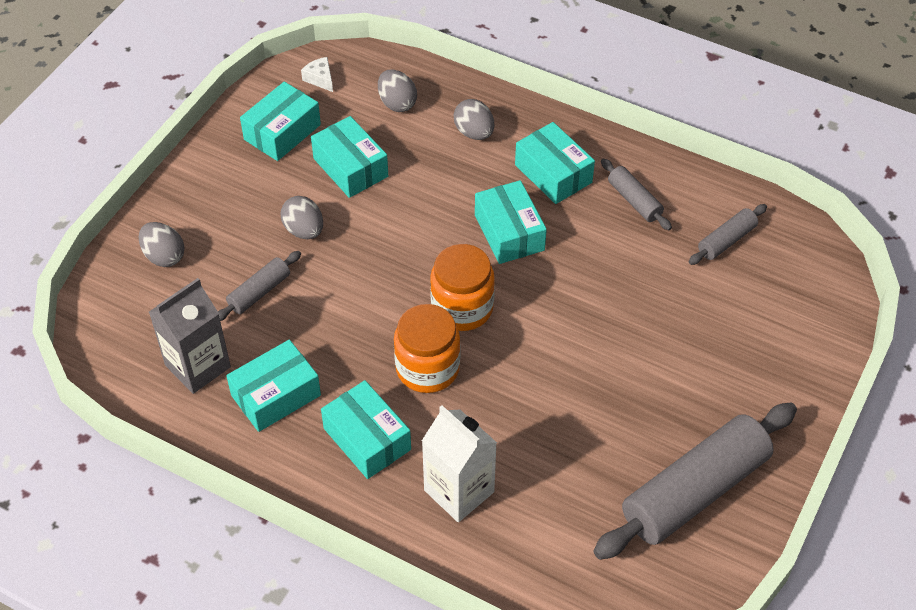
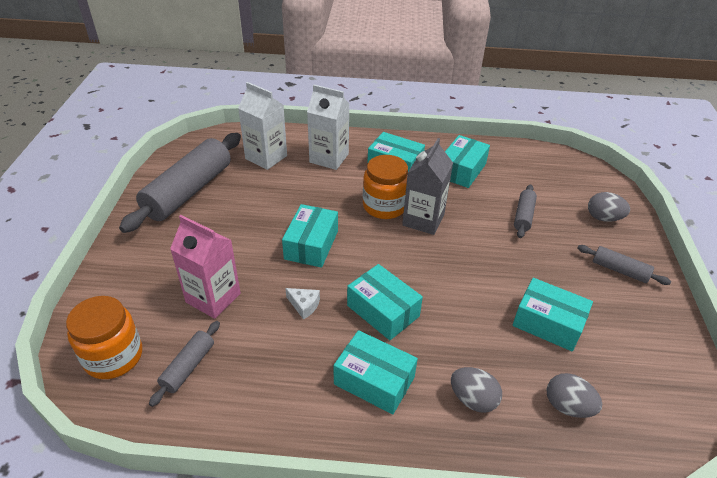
camera: 155 degrees right, 10 degrees down
(198, 366) = (517, 171): grey carton -> grey carton (423, 220)
(282, 132) = (631, 336): turquoise box -> turquoise box (311, 245)
(304, 230) = (534, 262): grey egg -> none
(320, 79) = (660, 407): white cheese -> white cheese (304, 305)
(462, 308) = (385, 246): orange jar -> orange jar (113, 356)
(558, 528) = (266, 157): none -> white carton
(634, 200) = (286, 379): grey rolling pin -> grey rolling pin (619, 270)
(689, 306) = (213, 298): none -> pink carton

